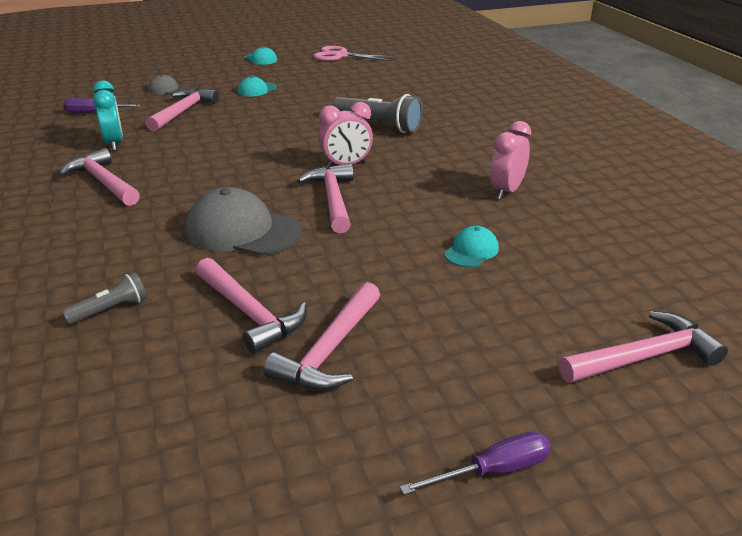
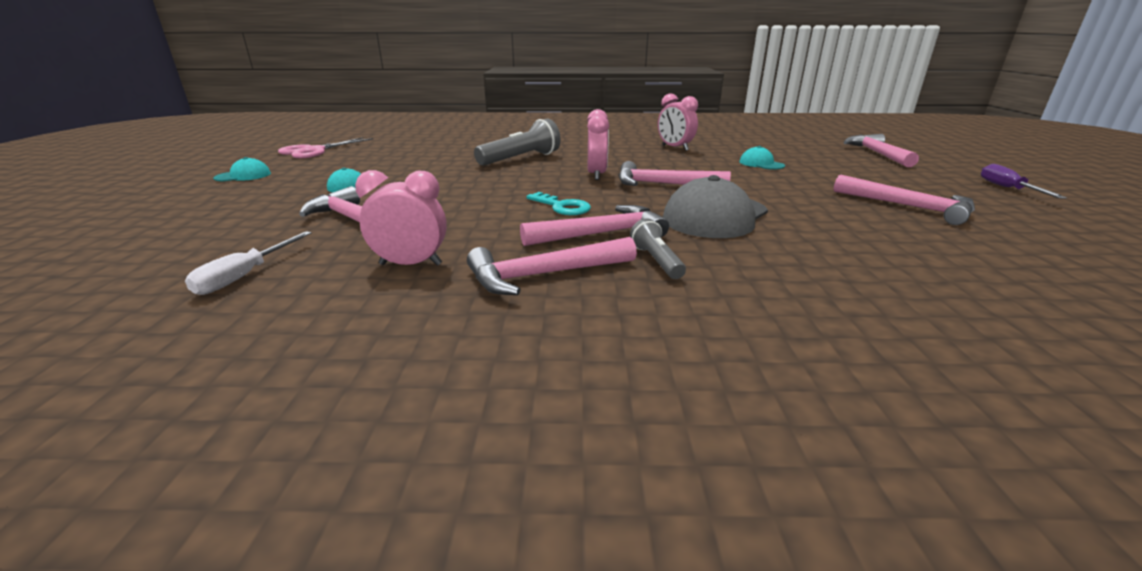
camera: 70 degrees left, 5 degrees down
(94, 112) = (245, 276): purple screwdriver -> white screwdriver
(110, 310) = (882, 278): grey flashlight -> grey flashlight (656, 261)
(114, 144) = (410, 264): turquoise clock -> pink clock
(168, 89) = (247, 224): grey cap -> none
(240, 166) = (562, 207): none -> turquoise key
(250, 313) = (867, 224): pink hammer -> pink hammer (601, 234)

